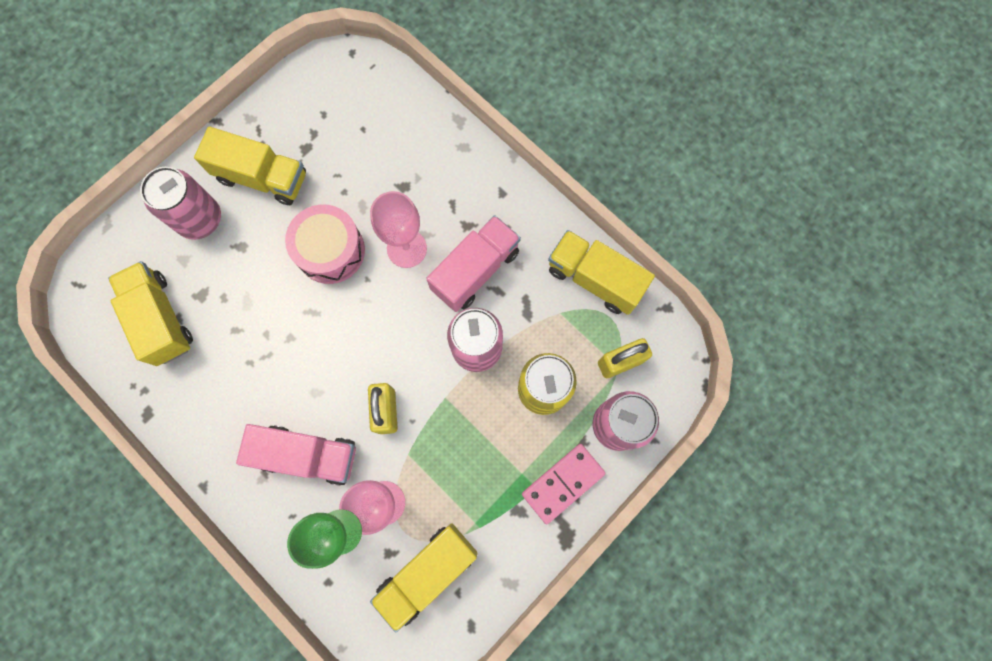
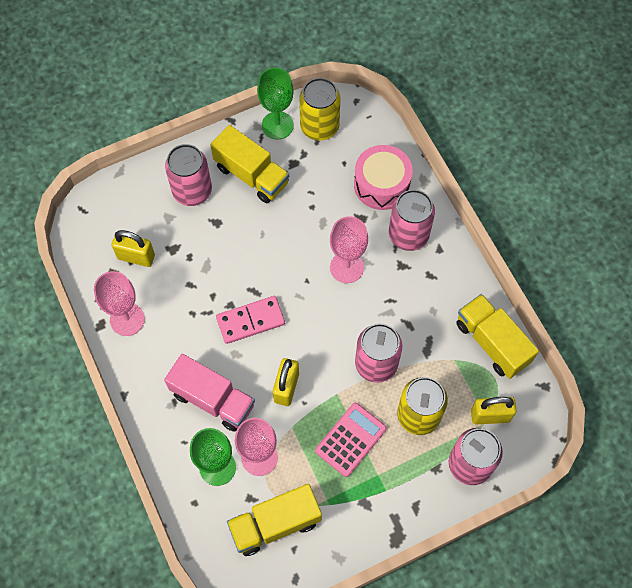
camera: 20 degrees right, 10 degrees down
(161, 319) = (136, 257): yellow truck -> yellow padlock
(176, 396) = (127, 319): none -> pink goblet
(272, 110) = (277, 125): none -> green goblet
(321, 96) = (319, 127): none -> yellow can
(330, 251) = (285, 249): pink drum -> pink drum (381, 184)
(462, 188) = (408, 235): none -> pink can
(475, 270) = (396, 303): pink truck -> none
(478, 444) = (350, 439): none -> pink calculator
(562, 483) = (409, 494): pink domino -> pink domino (250, 321)

